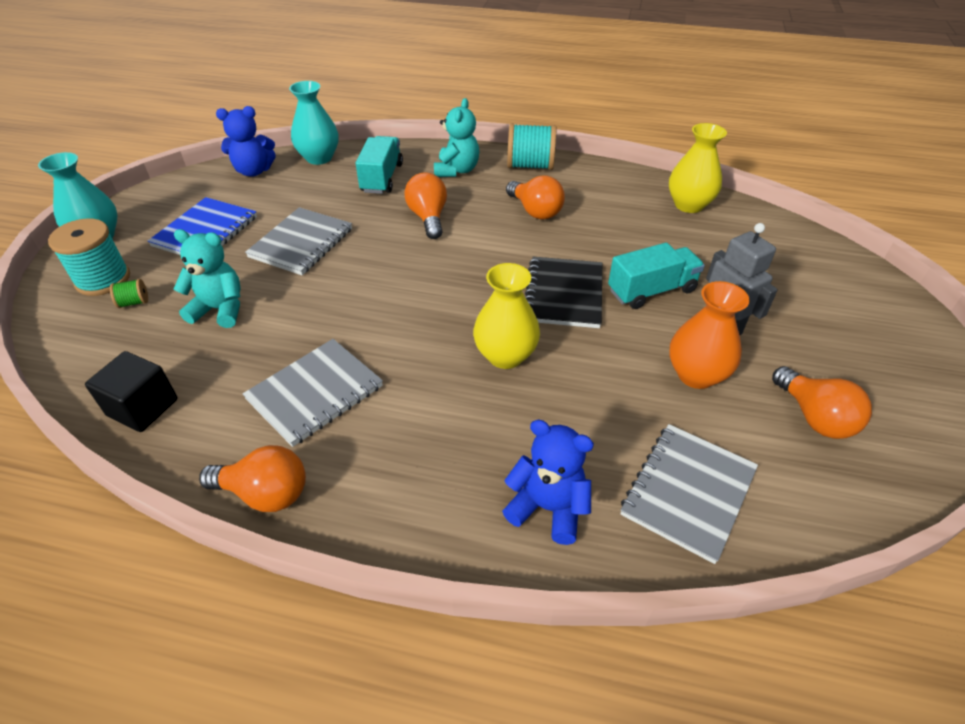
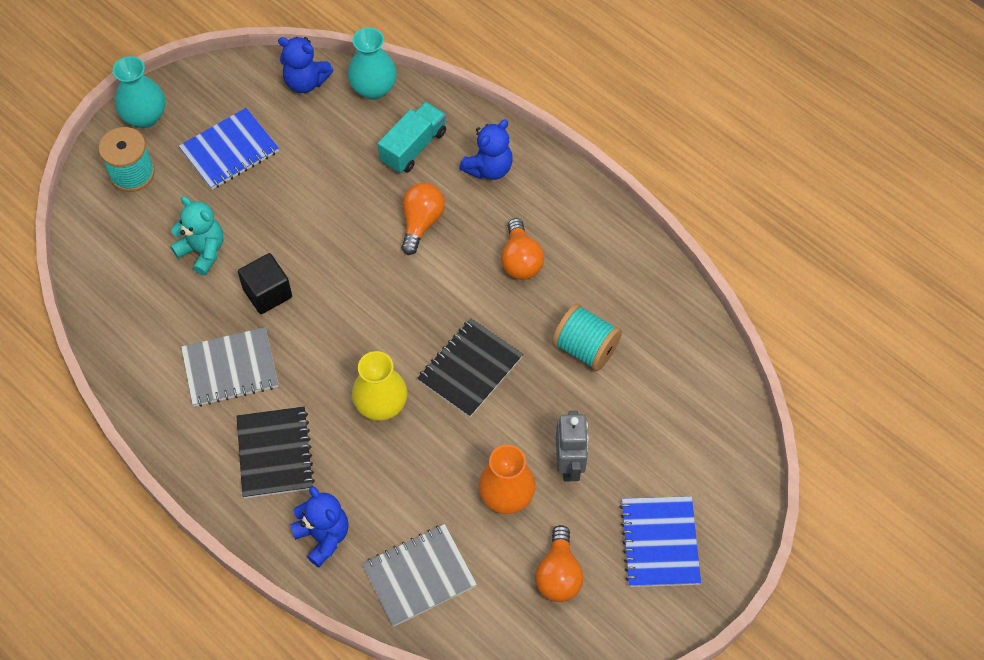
camera: 30 degrees right, 15 degrees up
(134, 302) = (145, 212): green spool -> none
(143, 407) = (115, 322): black cube -> black cube (267, 293)
(265, 493) = (161, 432): orange light bulb -> none
(301, 243) = (298, 204): grey notebook -> none
(424, 450) = (275, 454): none -> black notebook
(456, 170) = (489, 168): turquoise teddy bear -> blue teddy bear
(530, 166) = (563, 195): turquoise spool -> turquoise spool (585, 348)
(651, 291) = (544, 402): turquoise truck -> none
(689, 205) = (669, 322): yellow vase -> none
(862, 347) = (660, 543): none -> blue notebook

